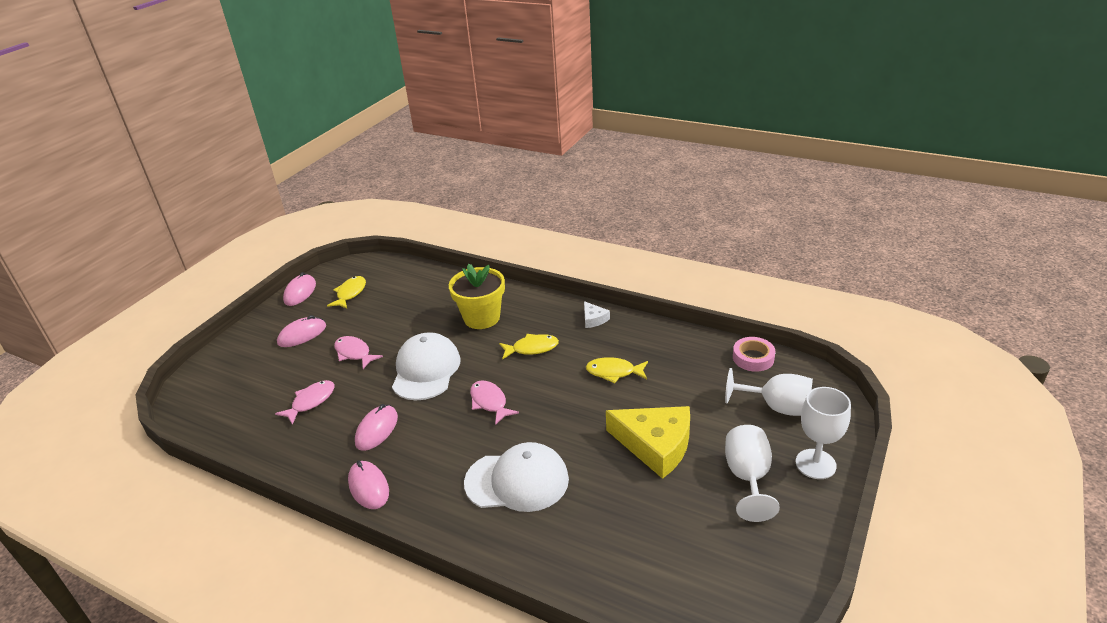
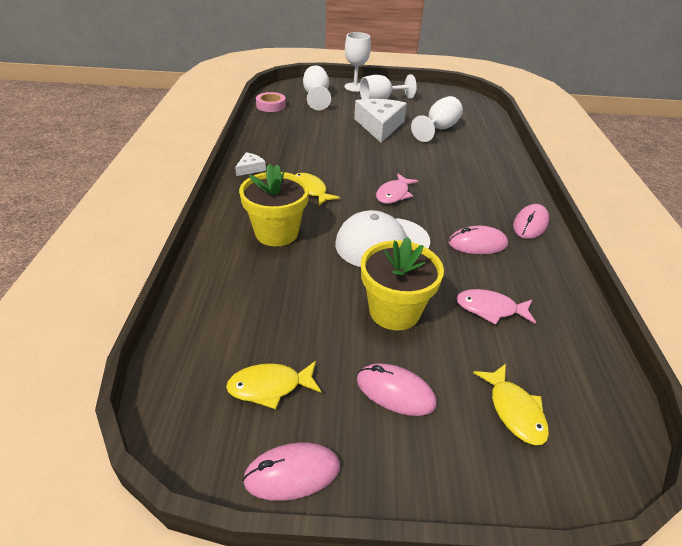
camera: 120 degrees left, 5 degrees up
(354, 353) = (394, 311): pink fish -> yellow flower pot
(517, 481) = (455, 164): white cap -> none
(614, 372) = (318, 149): yellow fish -> yellow fish (514, 410)
(621, 508) = (438, 129): none -> white goblet
(655, 445) = (379, 126): yellow cheese -> white cheese

